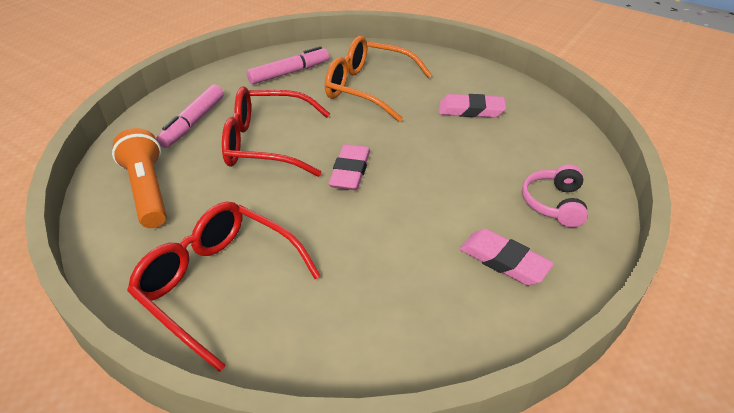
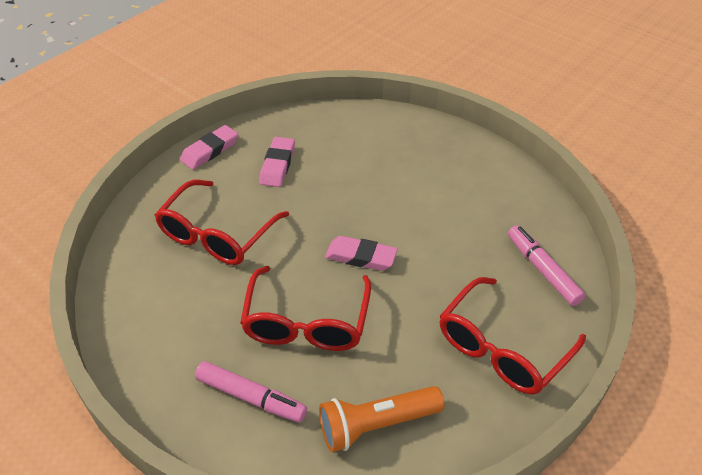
camera: 85 degrees left, 5 degrees up
(289, 73) = (160, 304): pink marker -> pink marker (542, 270)
(368, 88) = (217, 234): orange glasses -> red glasses
(503, 261) = (470, 179): pink eraser -> pink eraser (210, 151)
(554, 203) = (411, 142): pink headphones -> none

